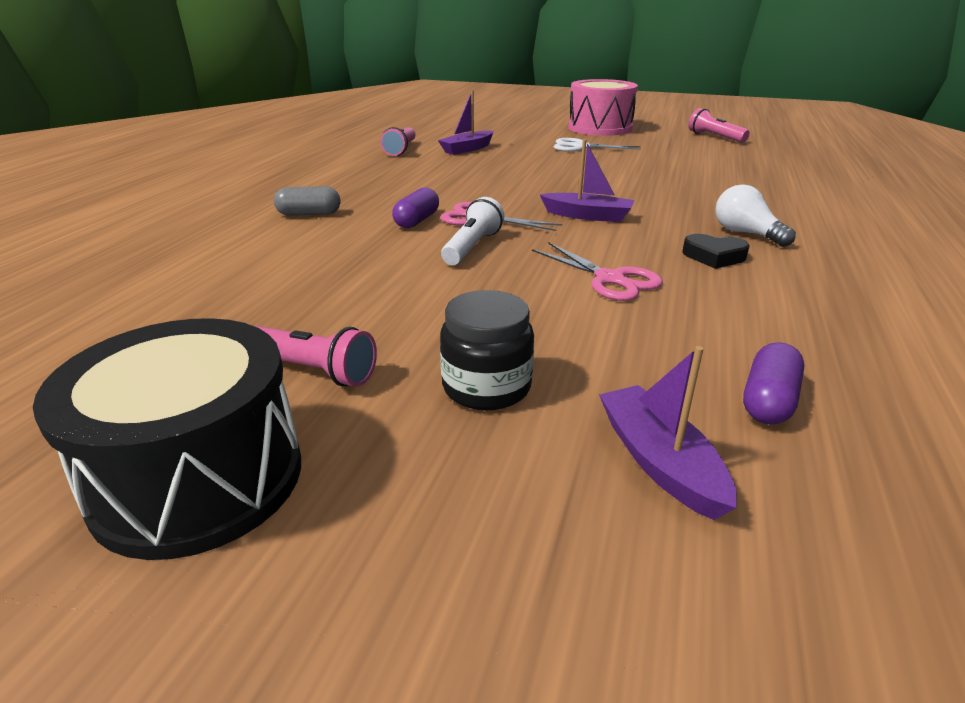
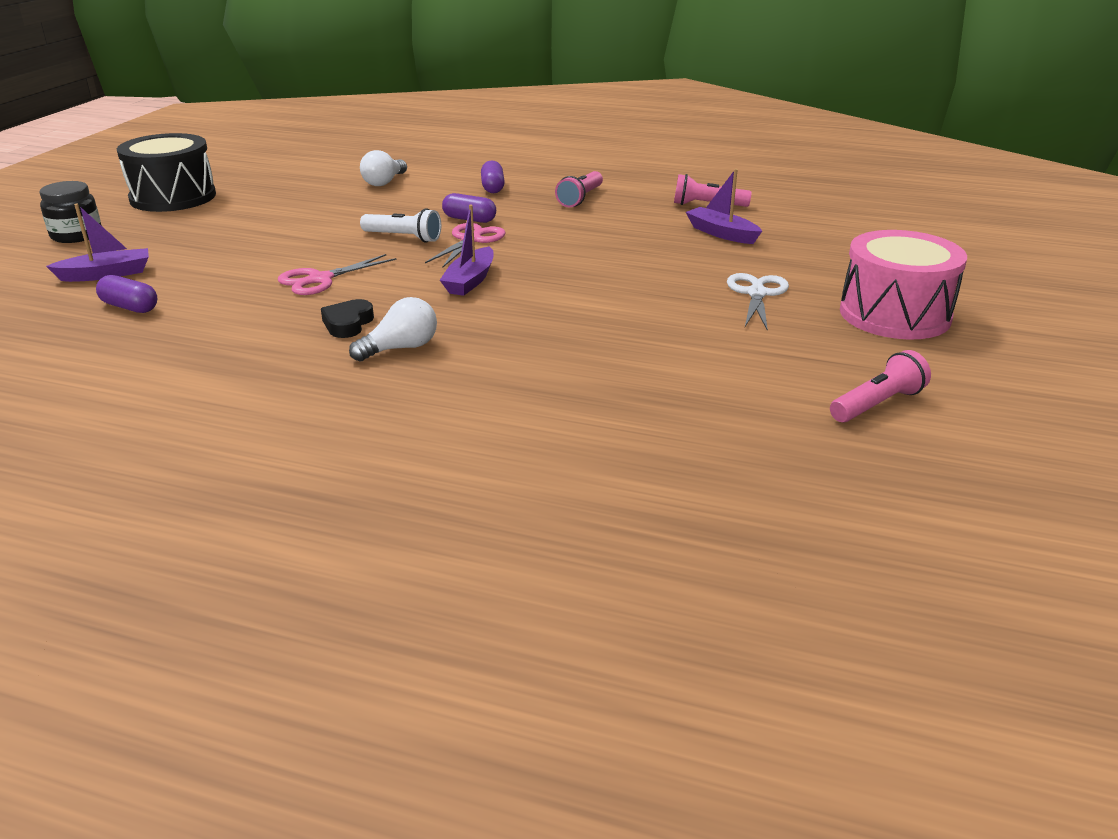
camera: 90 degrees right, 0 degrees up
(246, 270) = (384, 182): none -> white light bulb
(309, 214) = (492, 187): grey capsule -> purple capsule
(312, 370) = (245, 207): pink flashlight -> pink flashlight (580, 198)
(486, 387) = (200, 241): black jar -> black jar (76, 235)

